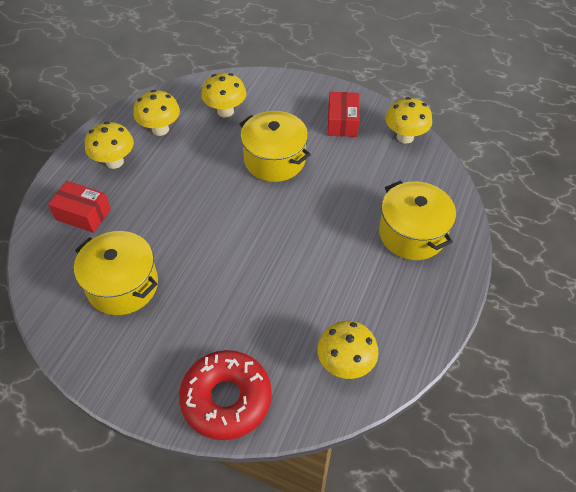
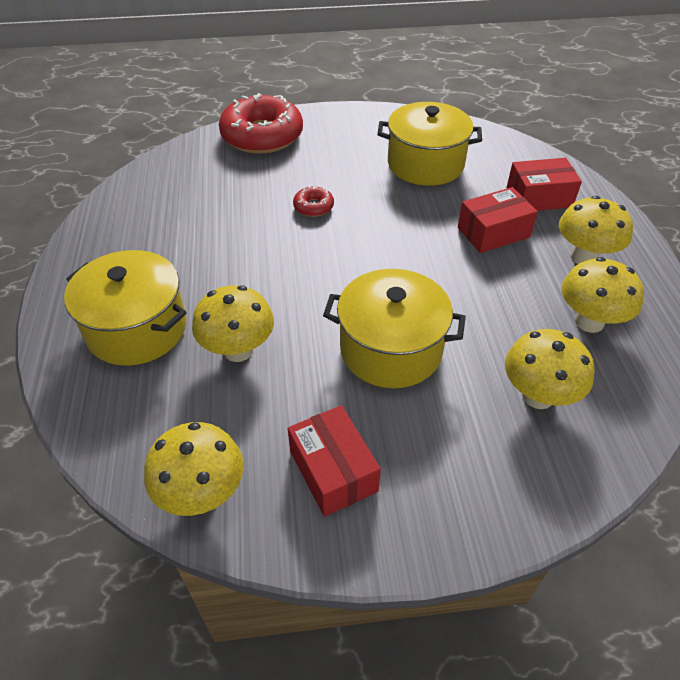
camera: 150 degrees right, 5 degrees down
(145, 202) = (493, 232): none -> red box
(243, 282) = (313, 207): none -> red donut
(345, 364) = (169, 187): yellow mushroom -> yellow mushroom (238, 350)

